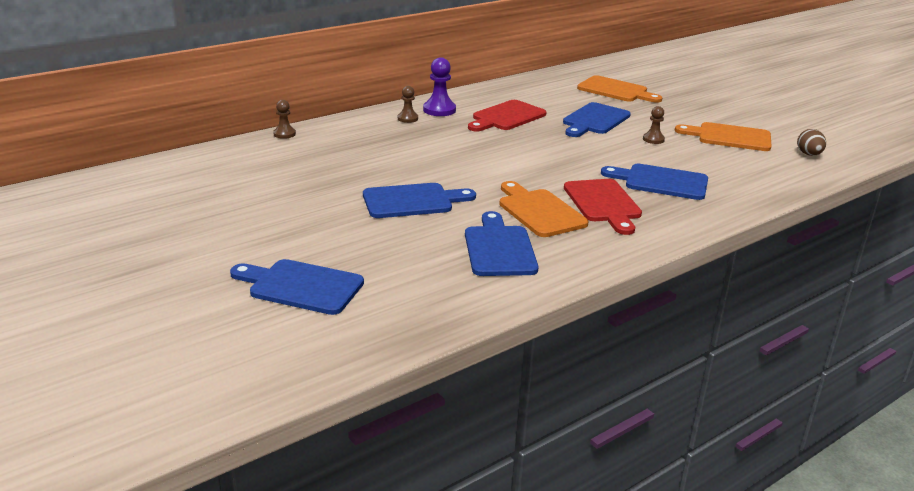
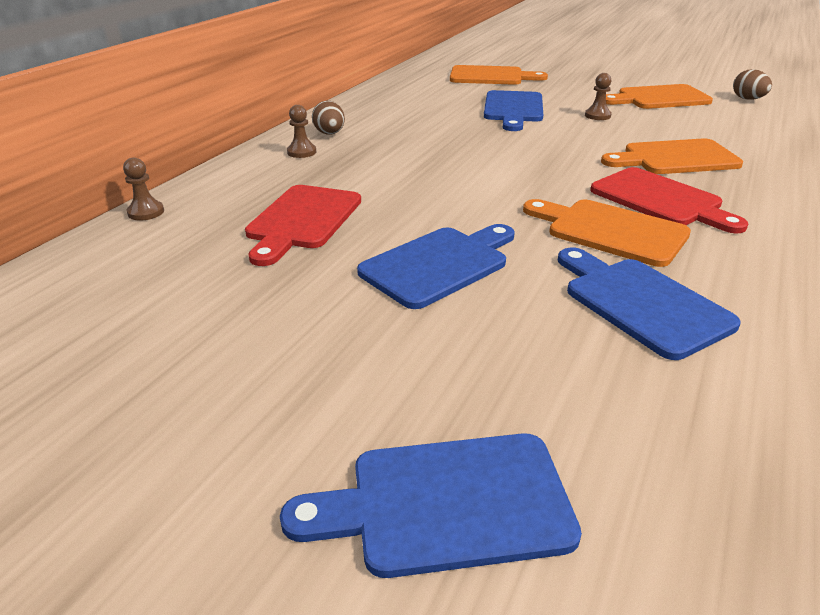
camera: 25 degrees left, 5 degrees up
(439, 110) = (329, 134): purple pawn -> brown egg
(506, 117) = (417, 125): red cutting board -> red cutting board (302, 220)
(661, 182) = (675, 158): blue cutting board -> orange cutting board

